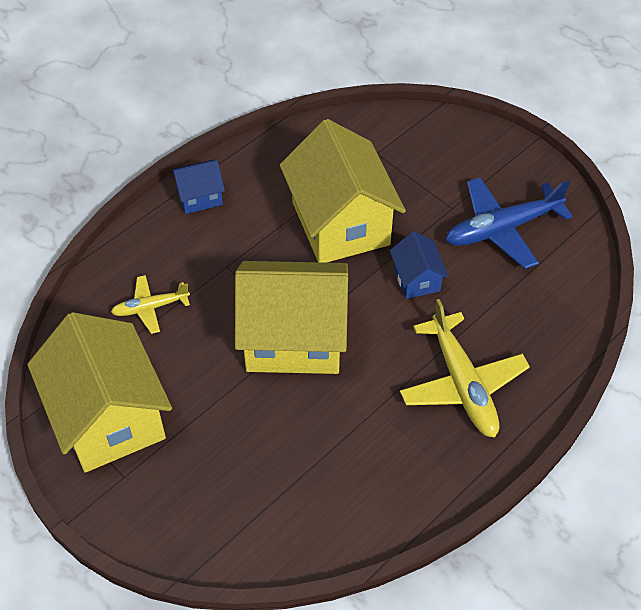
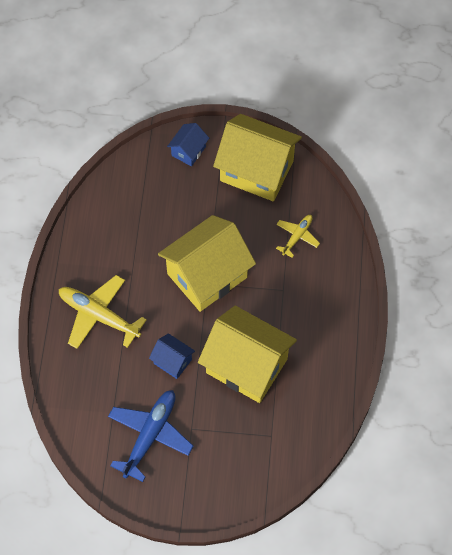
camera: 140 degrees right, 10 degrees up
(199, 197) = (342, 321): blue house -> blue house (188, 151)

